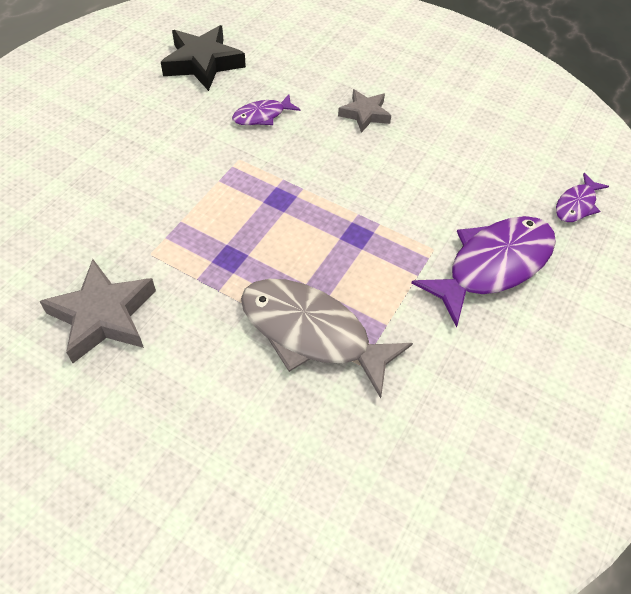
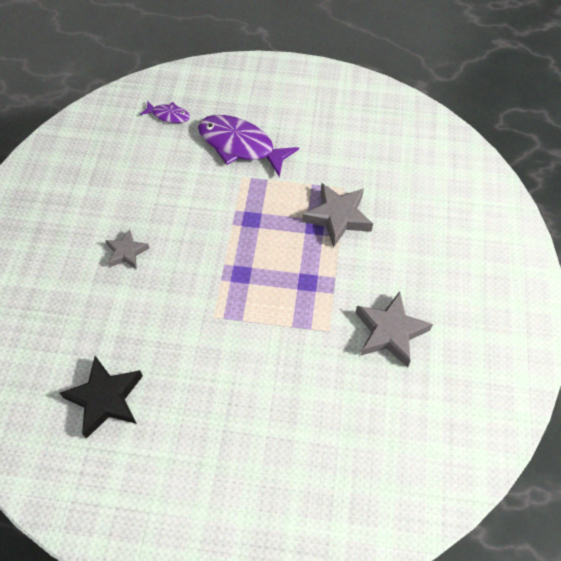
camera: 110 degrees left, 5 degrees up
(262, 116) = (157, 321): purple fish -> none
(311, 333) = (338, 217): grey fish -> grey star

